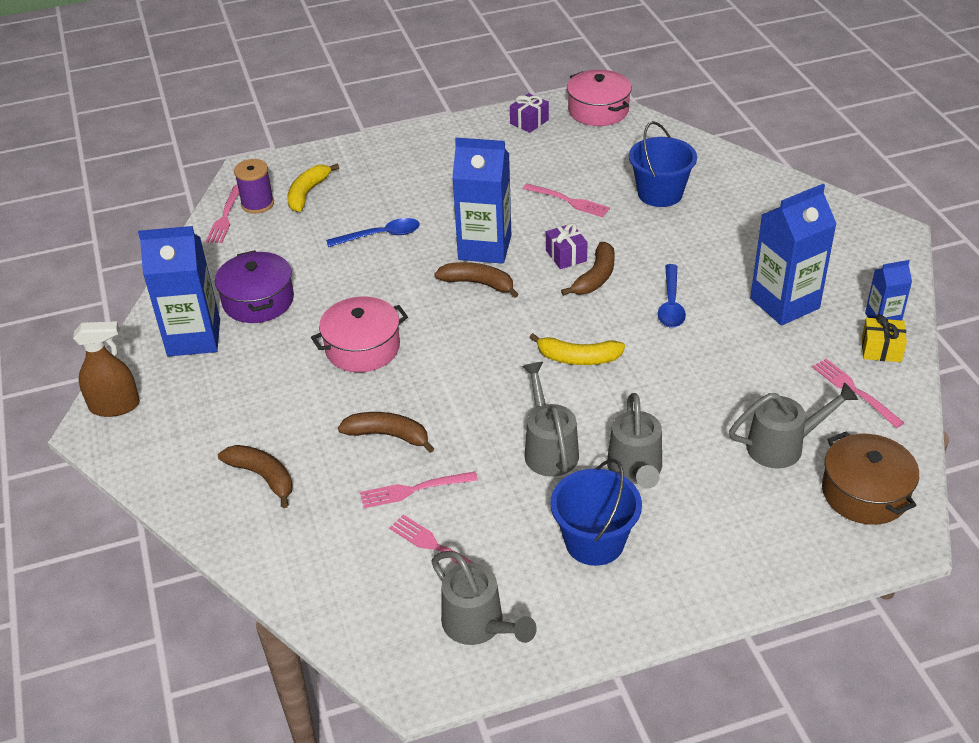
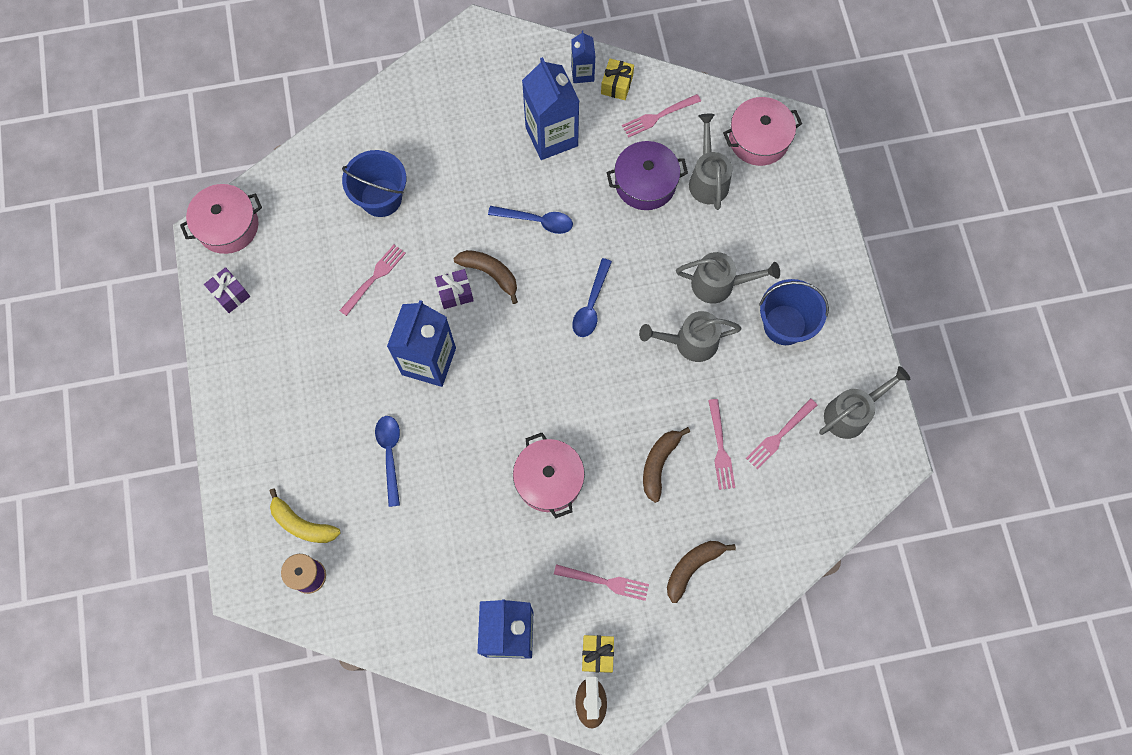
camera: 85 degrees left, 30 degrees up
(166, 406) = (597, 654): none -> yellow gift
(225, 217) = (324, 609): pink fork -> pink fork (605, 582)
(258, 300) = (466, 573): purple pot -> purple pot (645, 183)
(478, 283) = (479, 372): brown banana -> none
(578, 358) = (591, 305): yellow banana -> blue spoon
(865, 493) = (758, 139): brown pot -> pink pot

